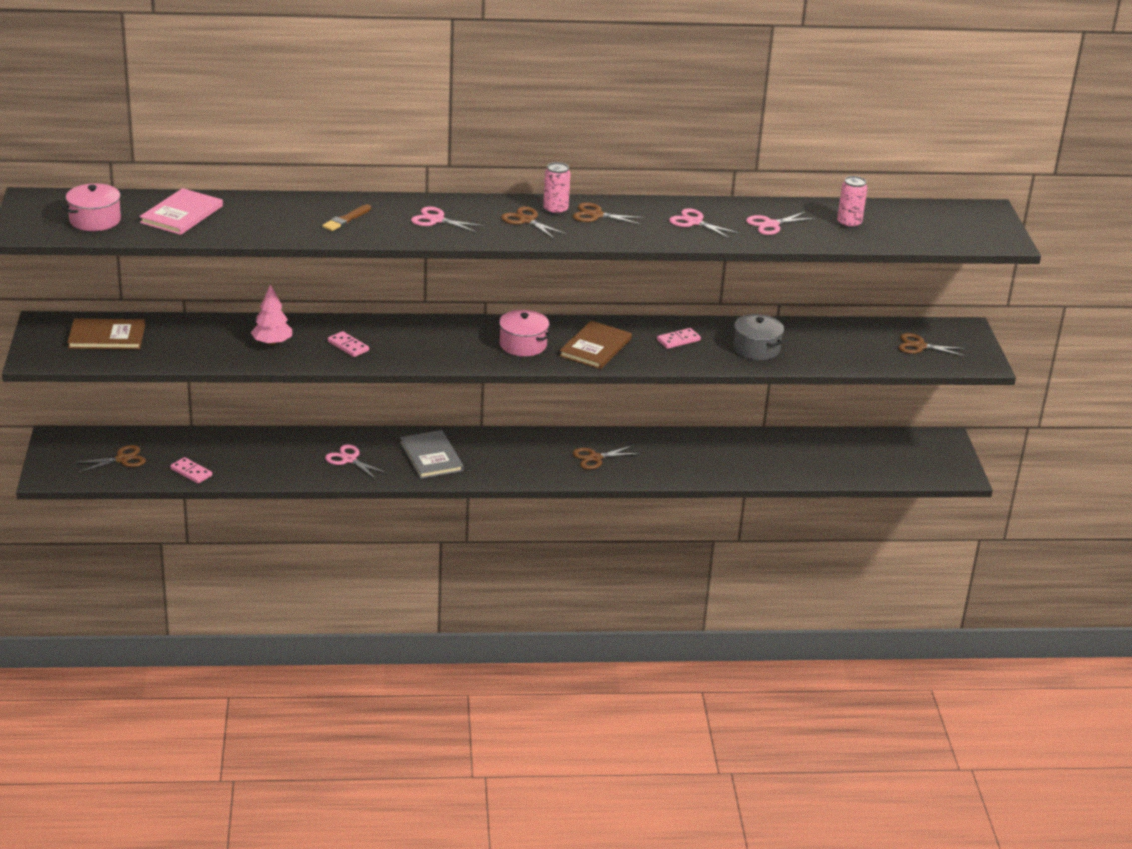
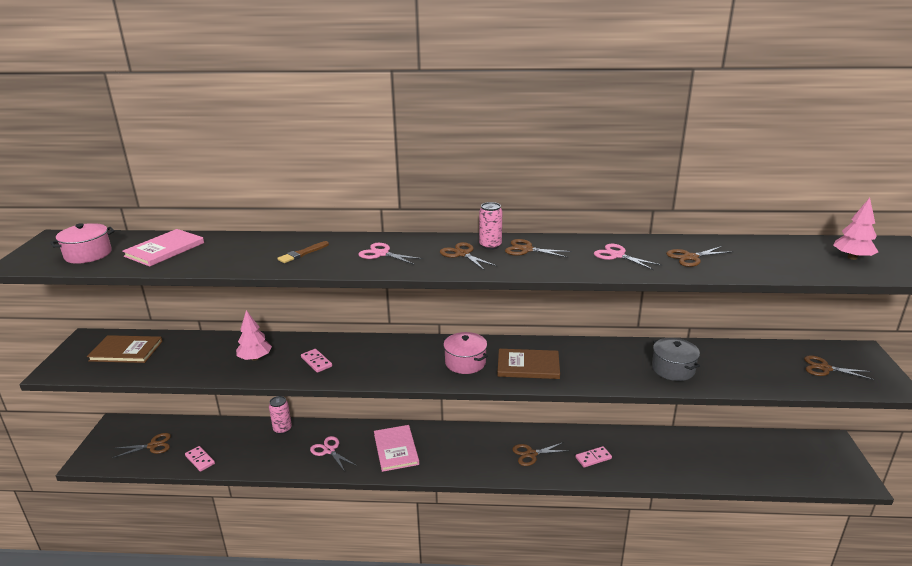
camera: 10 degrees right, 5 degrees down
(431, 456) = (396, 449): grey book -> pink book
(595, 347) = (528, 366): brown book -> brown book turned 60 degrees clockwise
(678, 340) = (602, 360): pink domino -> pink domino (593, 458)
(771, 224) = (690, 257): pink scissors -> brown scissors
(849, 224) = (766, 256): pink can -> pink can (282, 429)
(936, 225) = (852, 257): none -> pink tree

